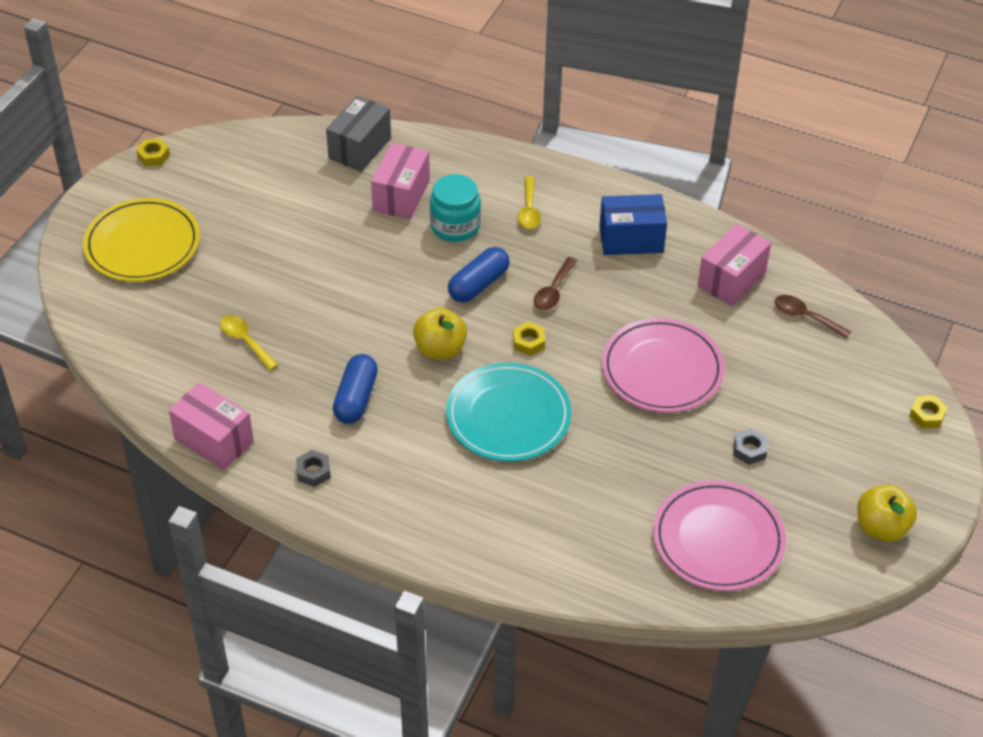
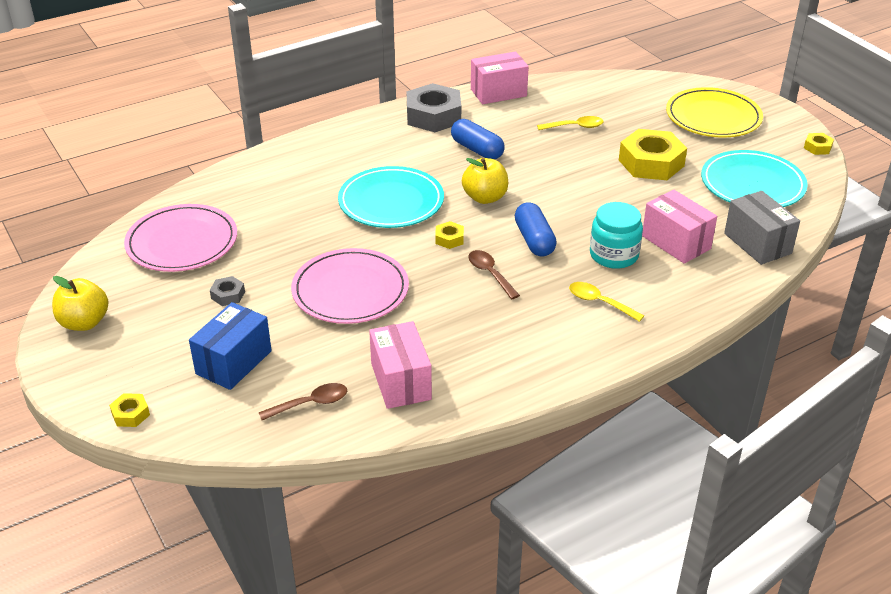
camera: 125 degrees right, 10 degrees down
(261, 178) = (752, 184): none -> turquoise plate
(275, 257) = (651, 163): none -> yellow nut
(313, 471) = (433, 116): grey nut -> grey nut, size x2.22
(631, 239) = (508, 345): blue box -> blue box (234, 362)

